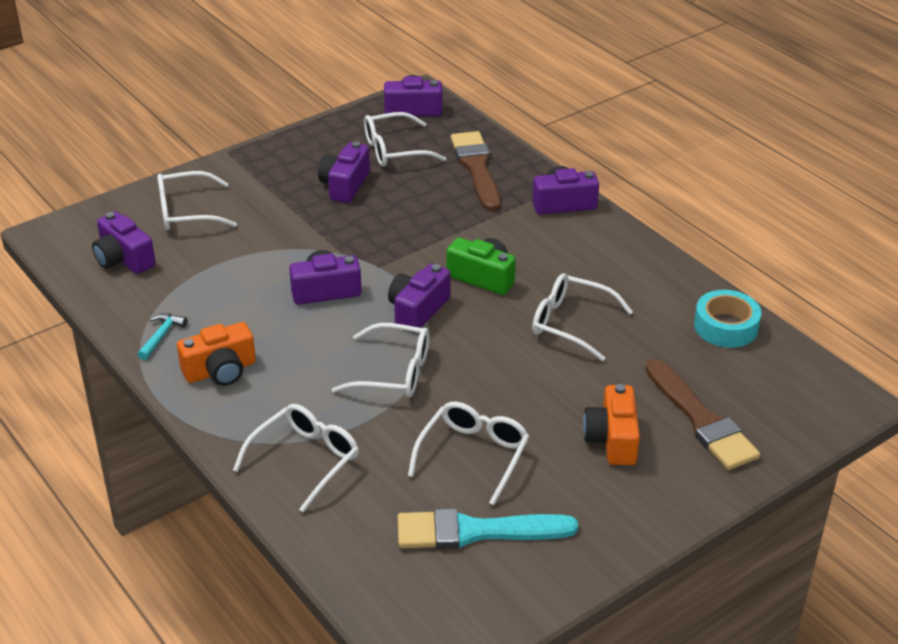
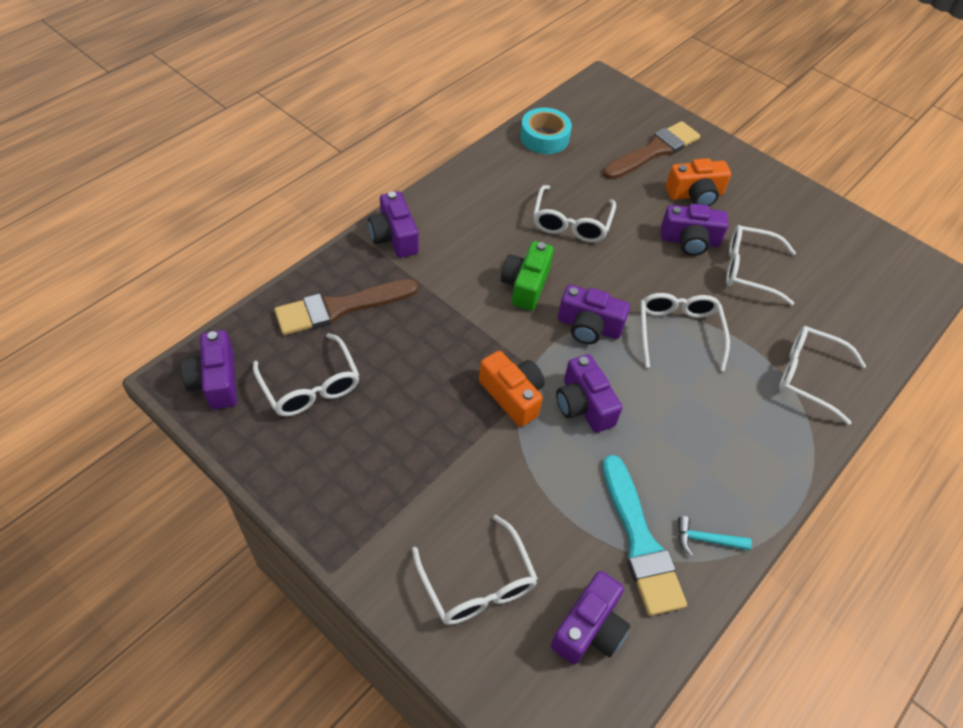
camera: 105 degrees left, 15 degrees up
(220, 370) = (732, 469): orange camera -> orange camera (513, 396)
(345, 185) = (391, 422): purple camera -> purple camera (689, 241)
(476, 531) = (821, 261): turquoise brush -> turquoise brush (640, 541)

